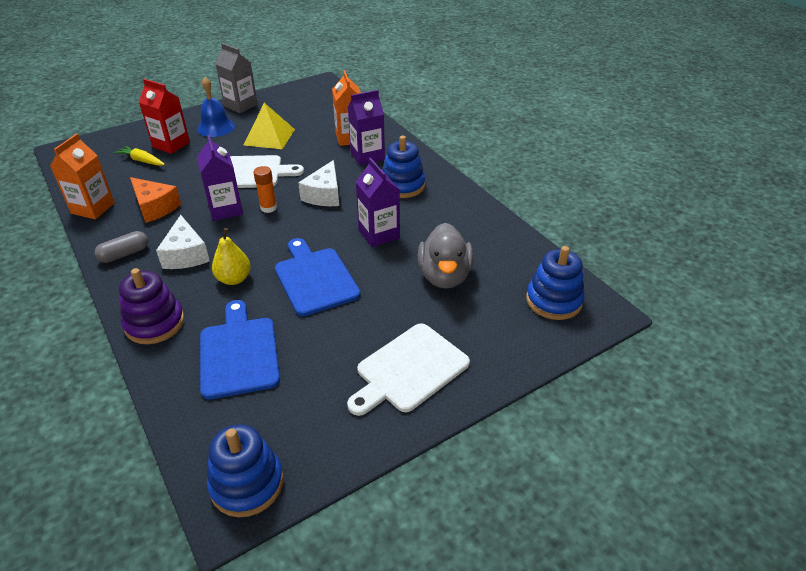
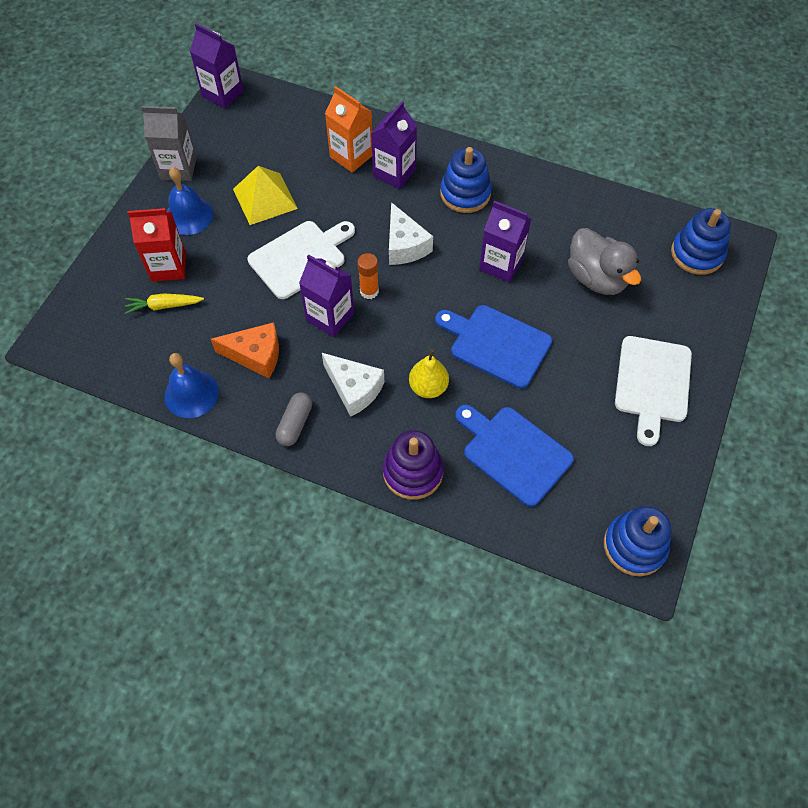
camera: 35 degrees left, 20 degrees up
(93, 208) = (191, 394): orange carton -> blue bell
(311, 84) = (223, 94): none -> purple carton

